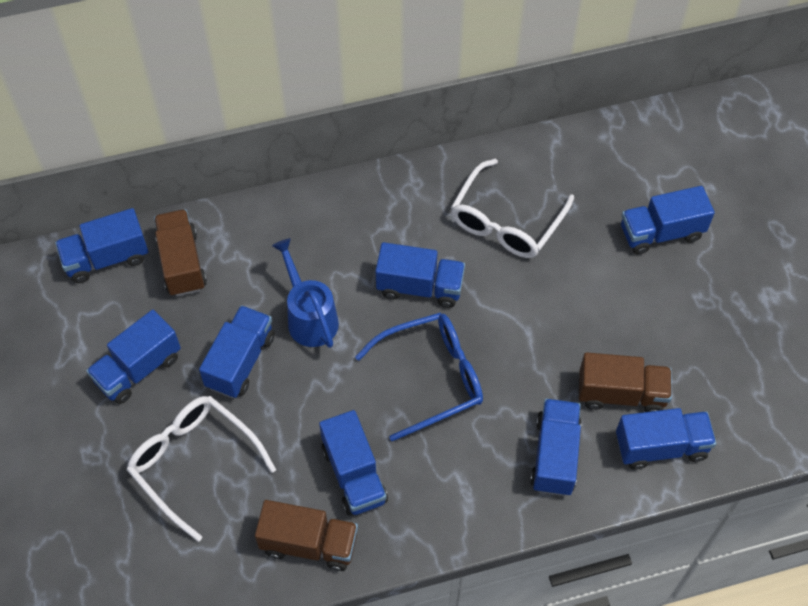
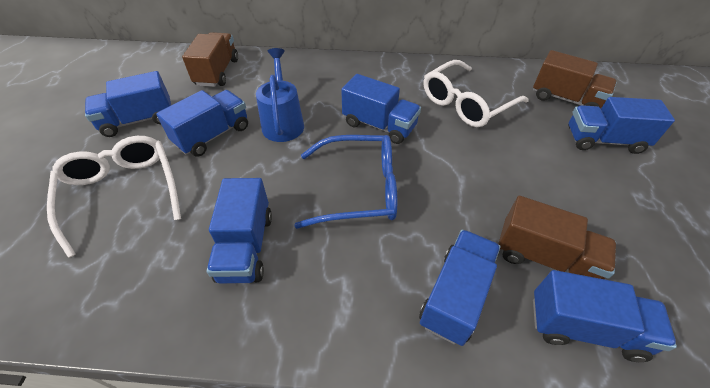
camera: 20 degrees right, 10 degrees down
(107, 258) = (173, 59): blue truck -> none
(309, 543) = (163, 297): brown truck -> brown truck (565, 99)

